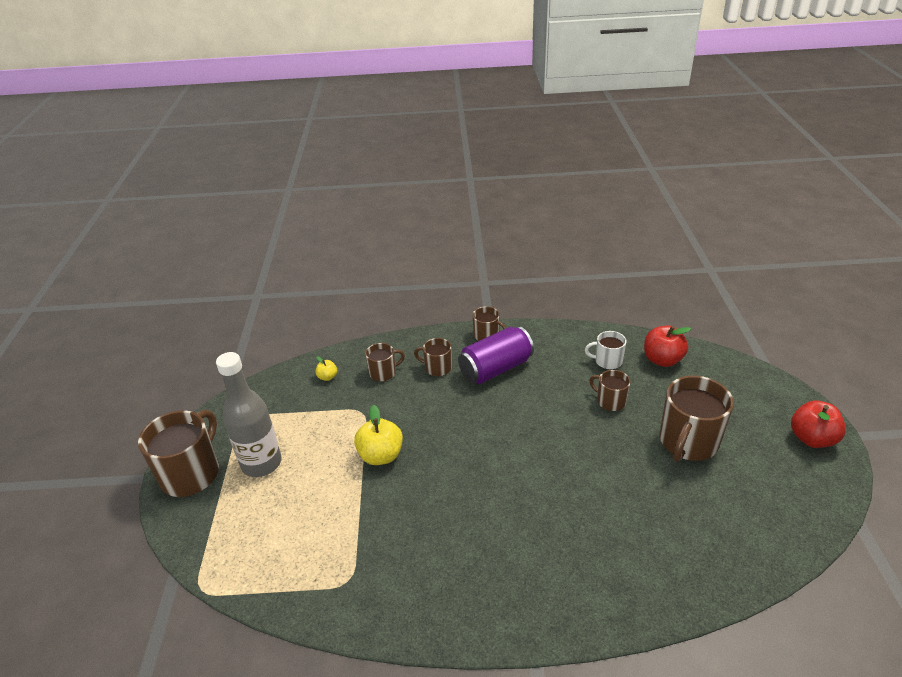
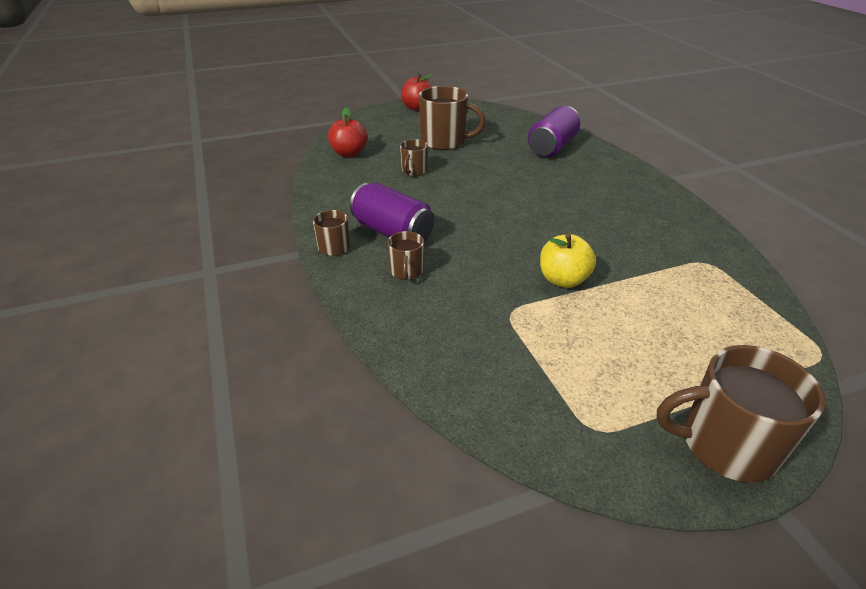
camera: 110 degrees left, 0 degrees up
(261, 463) = (649, 374): grey bottle -> none
(327, 377) = (465, 365): yellow apple -> none
(383, 373) = (433, 313): brown mug -> none
(607, 361) = (359, 176): white mug -> none
(658, 553) = (552, 147): none -> purple can

